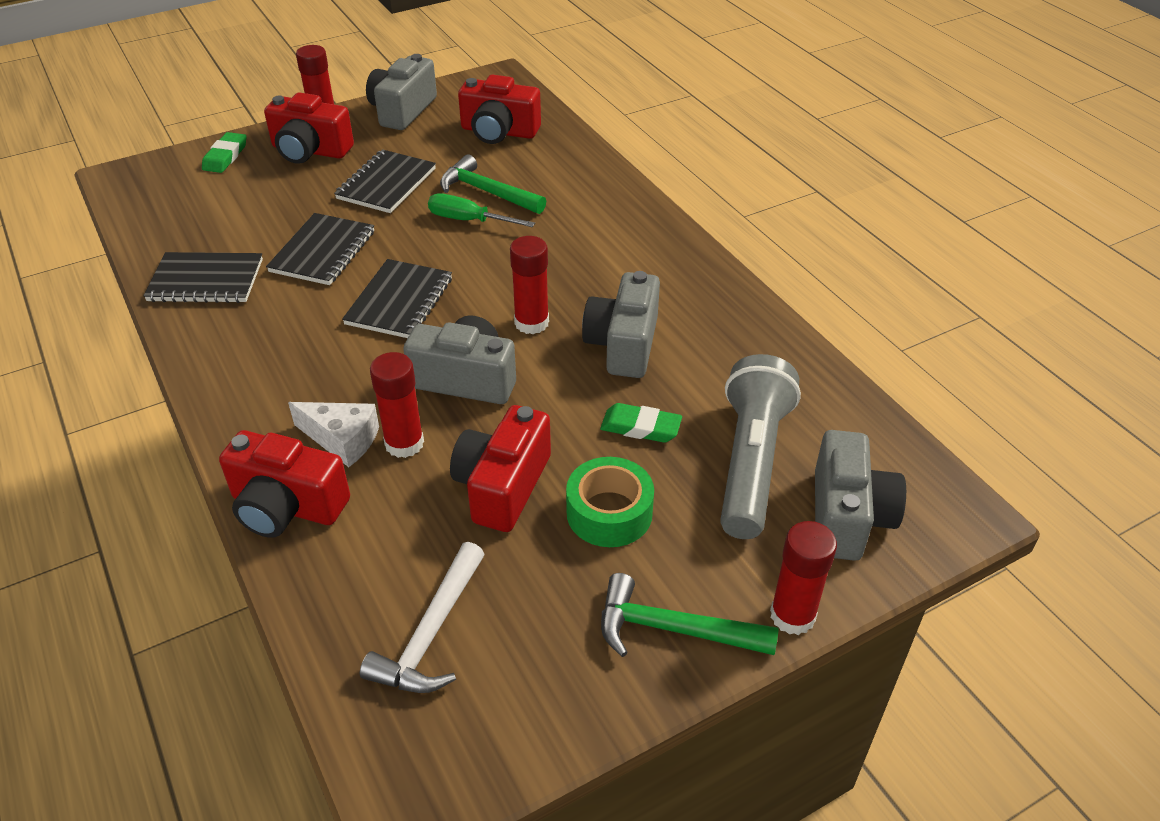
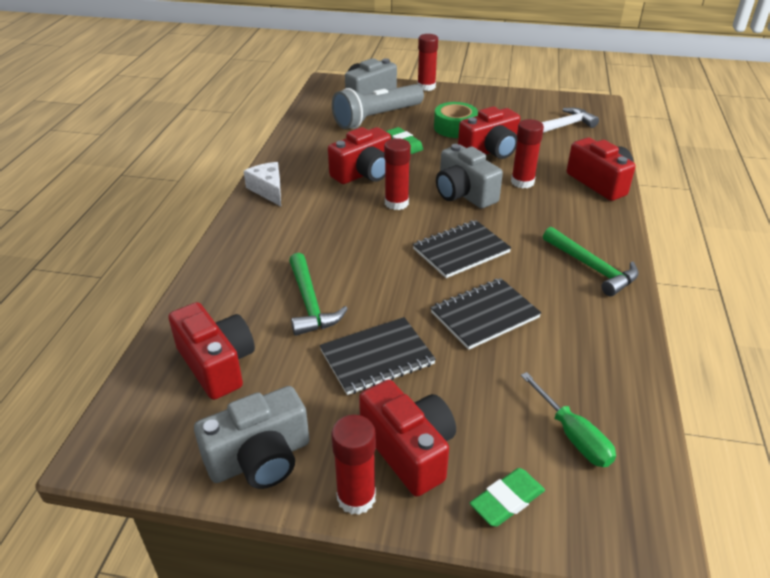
camera: 140 degrees left, 5 degrees down
(206, 280) = (594, 335): black notebook -> none
(342, 439) = (554, 196): white cheese -> white cheese (268, 190)
(468, 220) = (353, 286): green screwdriver -> green screwdriver (573, 435)
(623, 344) = (364, 173): grey camera -> red camera
(672, 629) = (471, 98): green hammer -> green hammer (592, 268)

